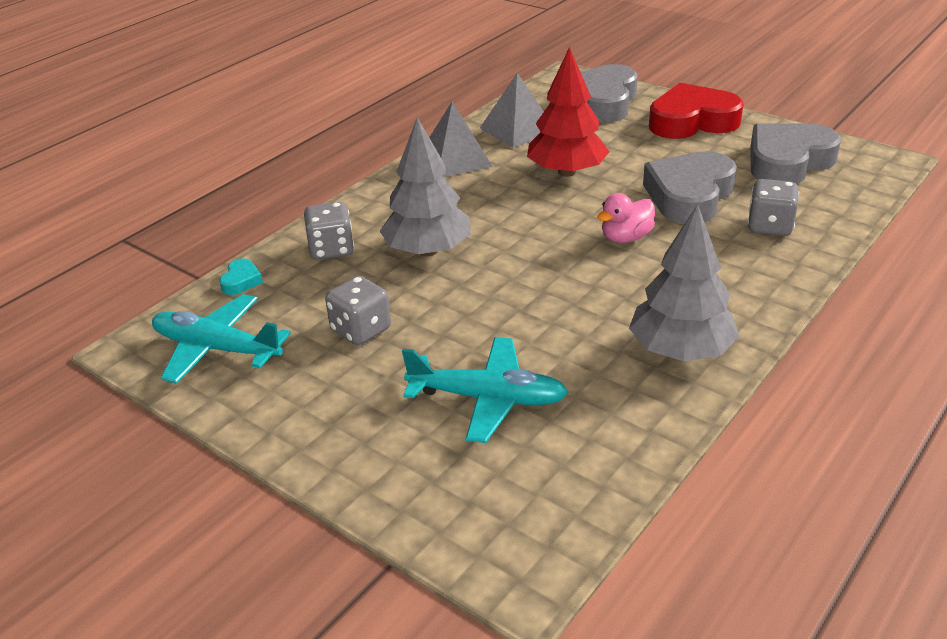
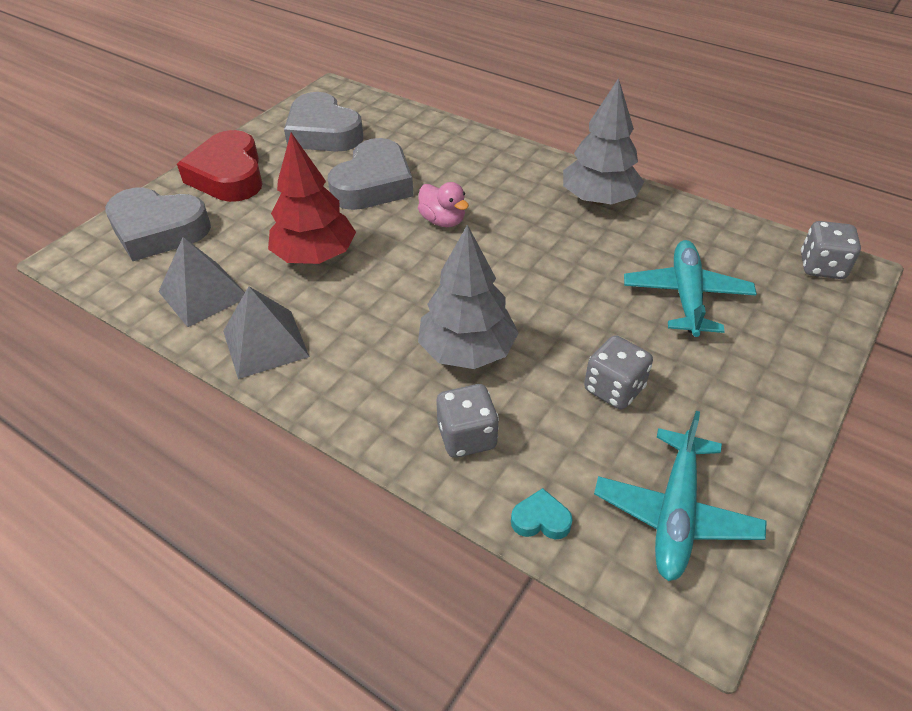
camera: 95 degrees left, 10 degrees up
(689, 196) = (373, 184): grey heart -> grey heart turned 90 degrees counterclockwise
(769, 226) = (427, 149): grey dice -> grey dice (821, 267)

